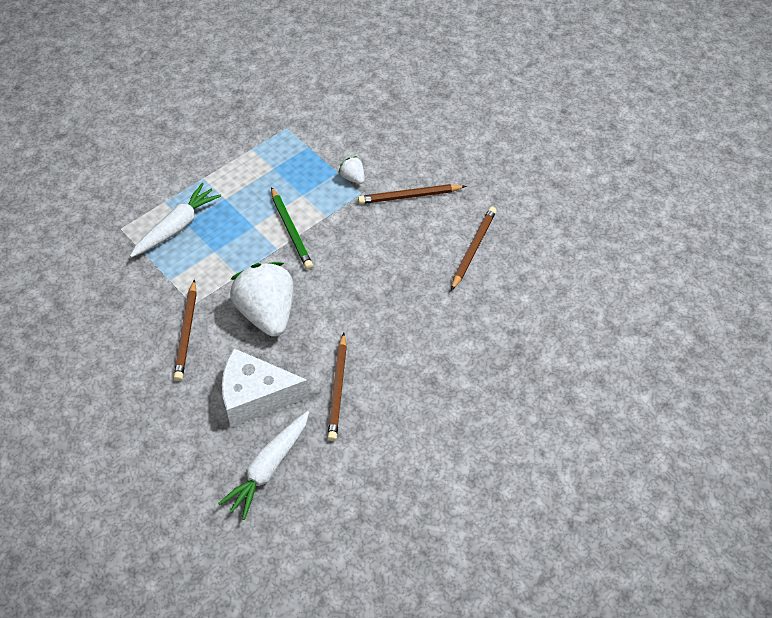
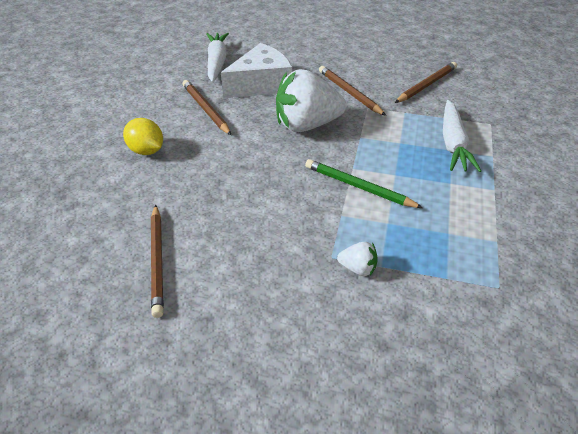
camera: 145 degrees right, 10 degrees down
(267, 313) = (306, 125): white strawberry -> white strawberry turned 135 degrees clockwise
(409, 196) = (275, 282): brown pencil -> brown pencil (426, 85)
(425, 361) = (146, 151): none -> yellow lemon

